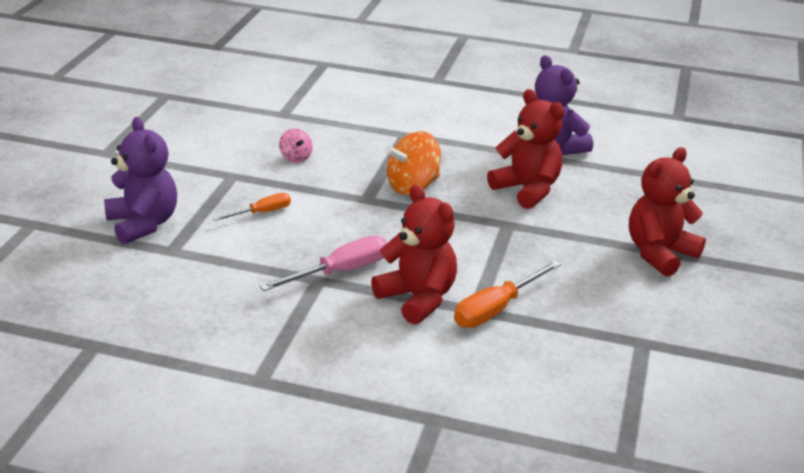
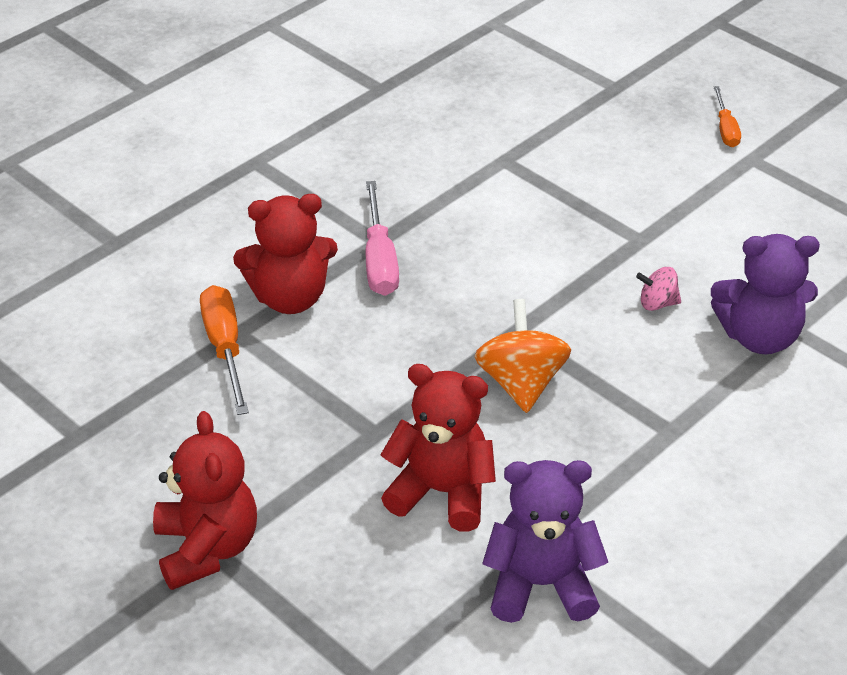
camera: 120 degrees right, 10 degrees up
(143, 224) = (568, 153): purple teddy bear -> purple teddy bear (759, 337)
(262, 213) = (538, 239): orange screwdriver -> orange screwdriver (725, 129)
(527, 190) = (441, 492): red teddy bear -> red teddy bear turned 150 degrees counterclockwise

